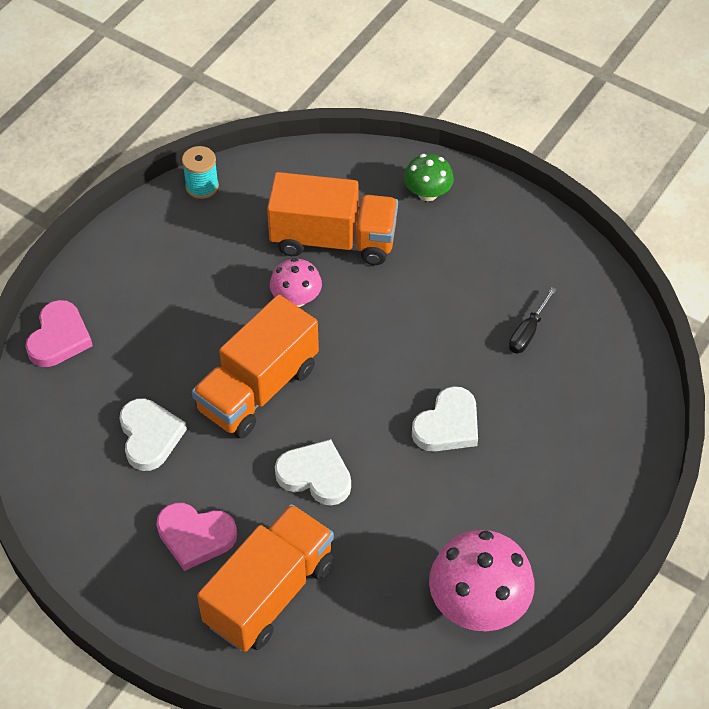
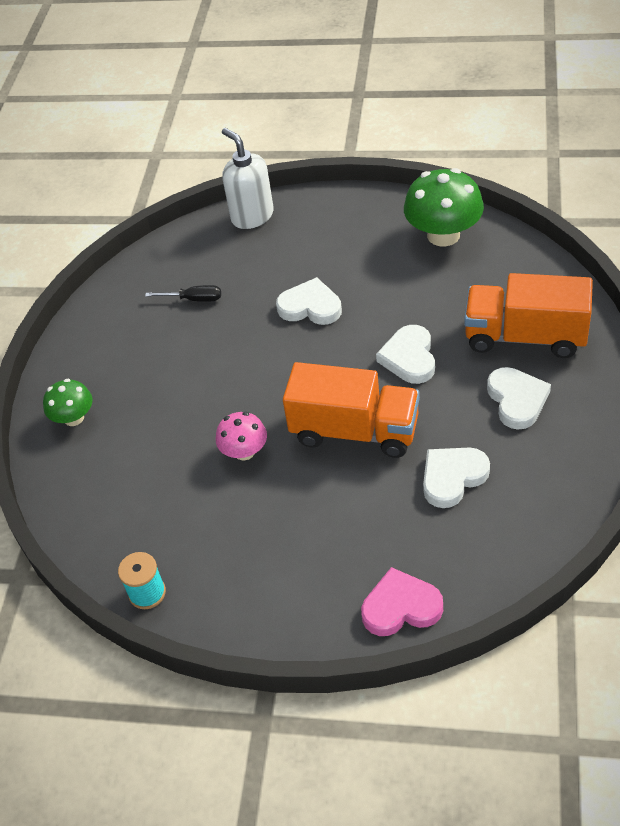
camera: 110 degrees left, 5 degrees down
(195, 536) = (517, 400): pink heart -> white heart
(333, 240) = (163, 457): orange truck -> none
(478, 604) = (443, 235): pink mushroom -> green mushroom
(634, 433) = (252, 216): none -> white soap dispenser

